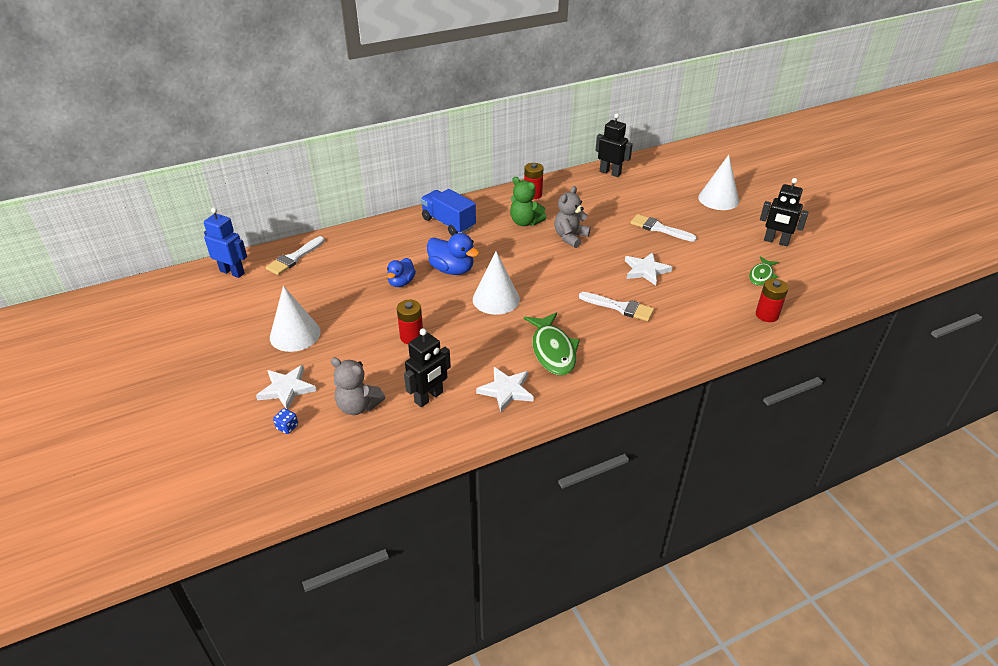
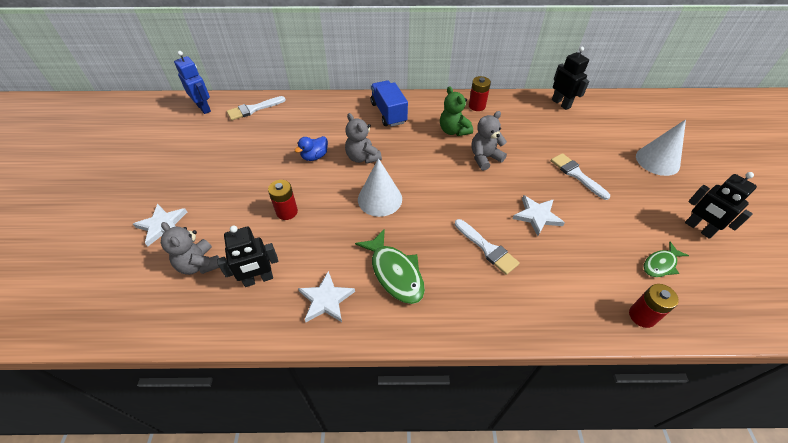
camera: 25 degrees right, 10 degrees up
(287, 427) = (136, 262): blue dice -> none
(295, 334) = (205, 177): white cone -> none
(452, 269) = (362, 157): blue duck -> grey teddy bear
(553, 350) = (395, 272): green fish -> green fish turned 45 degrees counterclockwise

